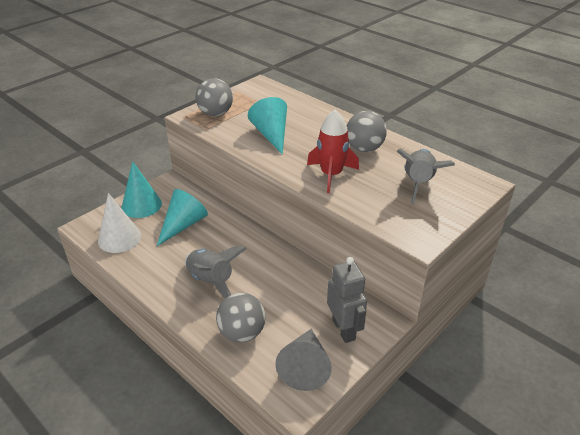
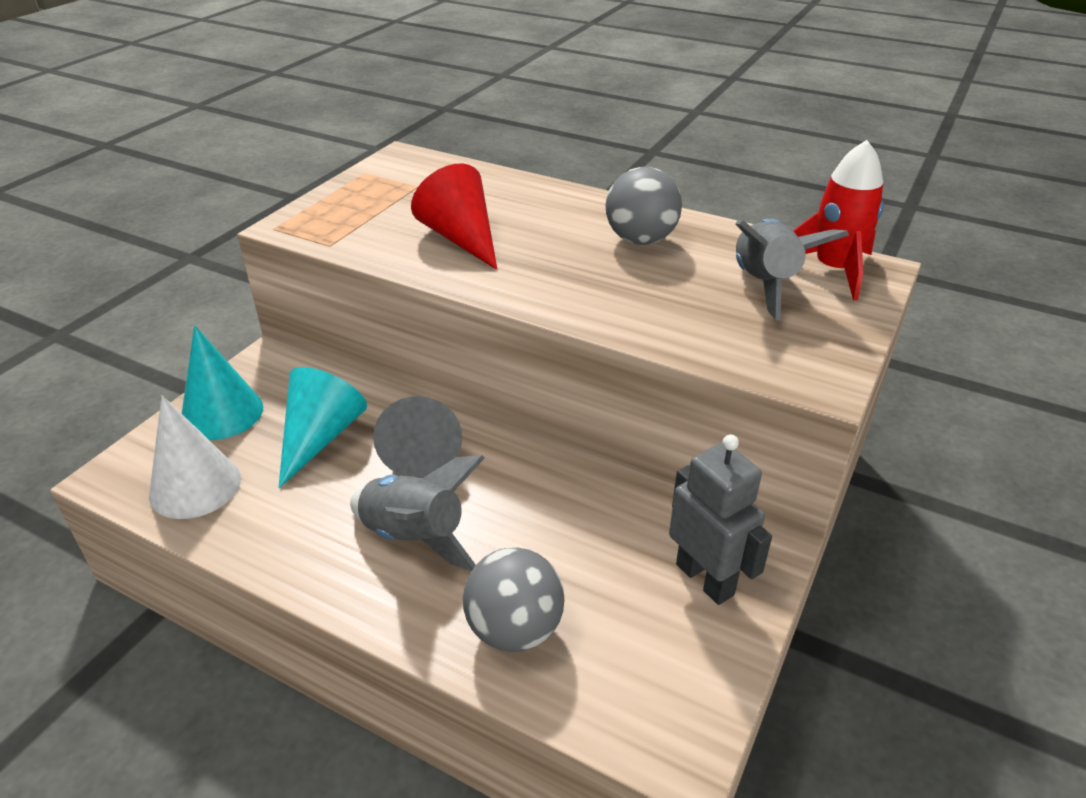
camera: 15 degrees left, 0 degrees up
(215, 114) = (338, 215): grey ball -> none
(271, 135) = (461, 238): turquoise cone -> red cone
(305, 367) = (664, 671): grey cone -> grey cone (421, 448)
(331, 175) = (605, 292): red rocket -> red rocket (834, 270)

